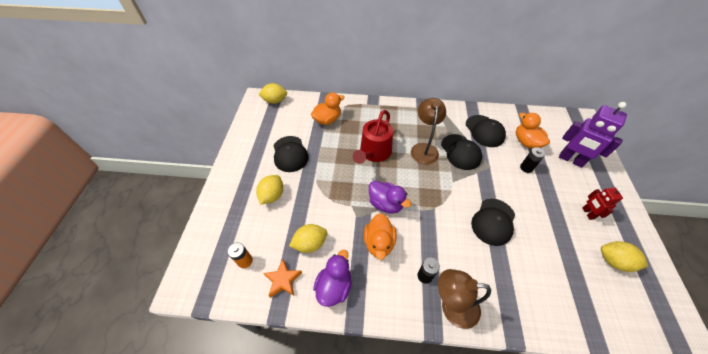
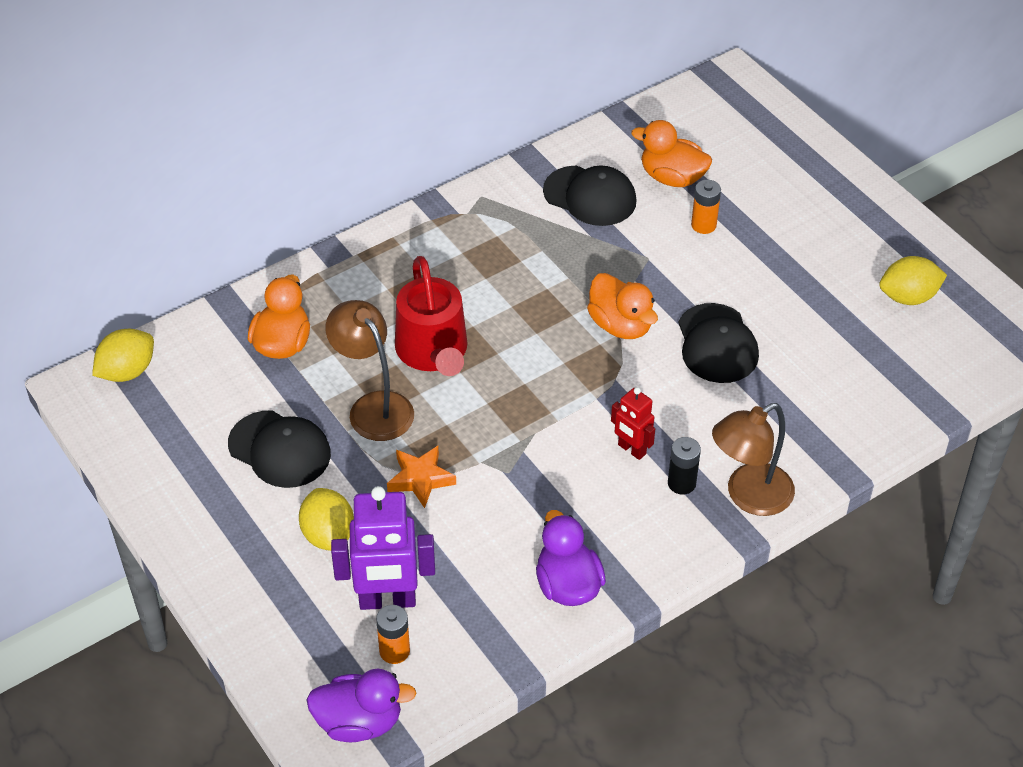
camera: 40 degrees left, 5 degrees down
(283, 280) = (483, 631): orange star -> orange star (420, 479)
(310, 243) = (472, 558): yellow lemon -> none
(379, 242) = (577, 485): orange duck -> orange duck (620, 325)
(386, 204) = (534, 422): purple duck -> purple duck (359, 722)
(424, 148) = (514, 291): brown lamp -> brown lamp (373, 407)
(460, 152) = (580, 260): black cap -> none
(526, 168) = (703, 225): black battery -> orange battery
(570, 160) = (760, 170): purple robot -> purple robot (387, 600)
(587, 213) = (836, 246): red robot -> red robot (631, 449)

